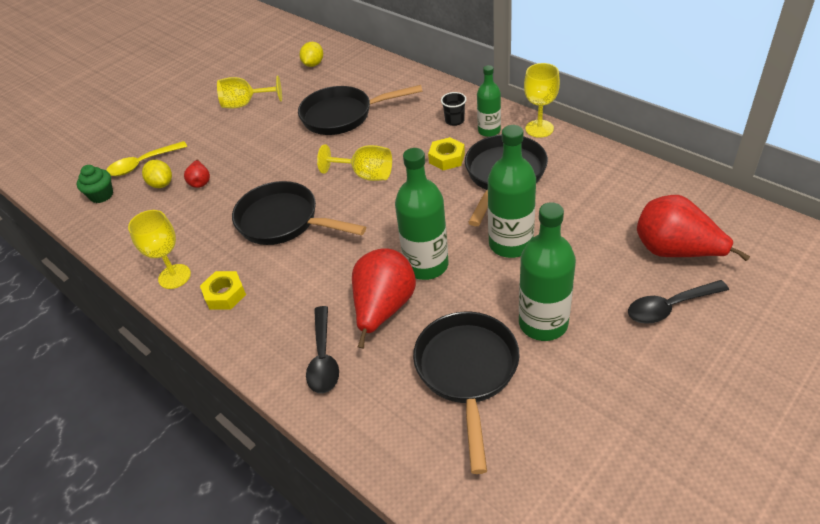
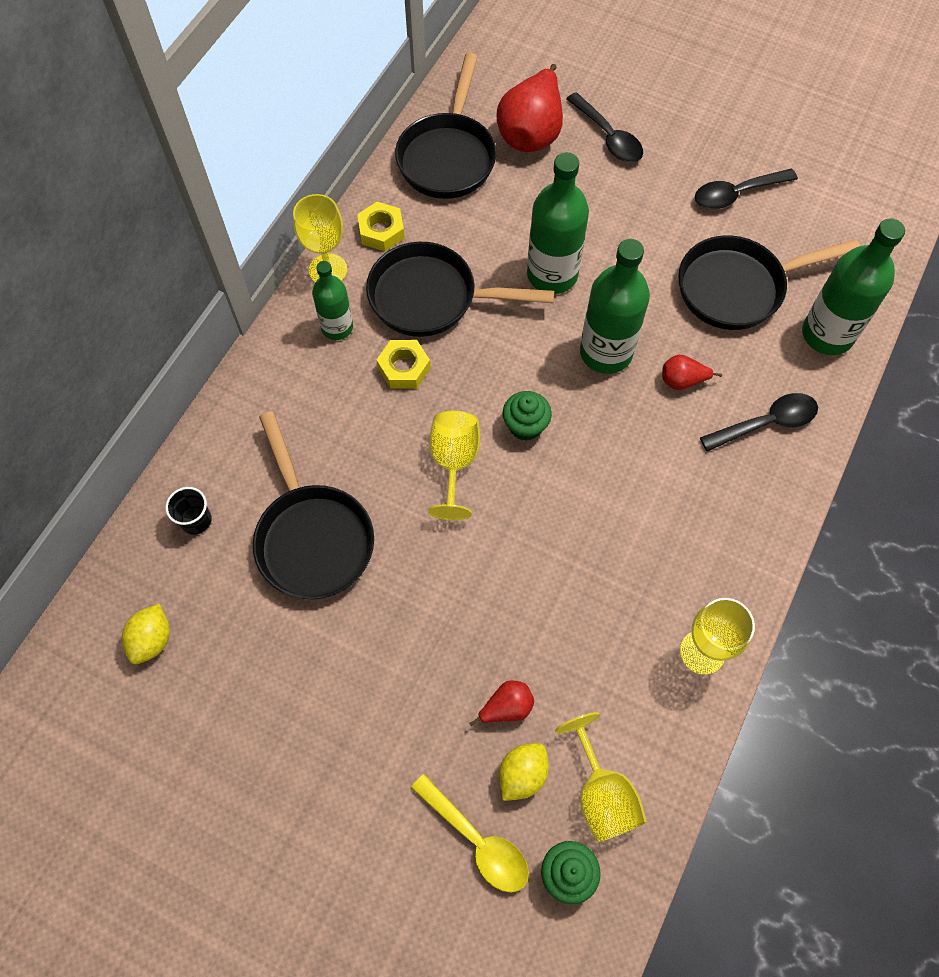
camera: 110 degrees left, 20 degrees up
(225, 294) = (712, 569): yellow nut -> yellow nut (381, 231)
(245, 104) = (286, 722): yellow goblet -> yellow goblet (601, 794)
(284, 221) = (568, 543): black pan -> black pan (448, 156)
(313, 64) = (152, 640): yellow lemon -> yellow lemon turned 75 degrees counterclockwise
(379, 212) = (525, 426): none -> green cupcake
(384, 309) = (682, 381): red pear -> red pear, size x0.48
(454, 120) = (316, 374): black cup -> black cup (196, 520)
(543, 323) = (658, 233): green bottle -> green bottle (827, 334)
(585, 400) = (736, 194): none -> black spoon

